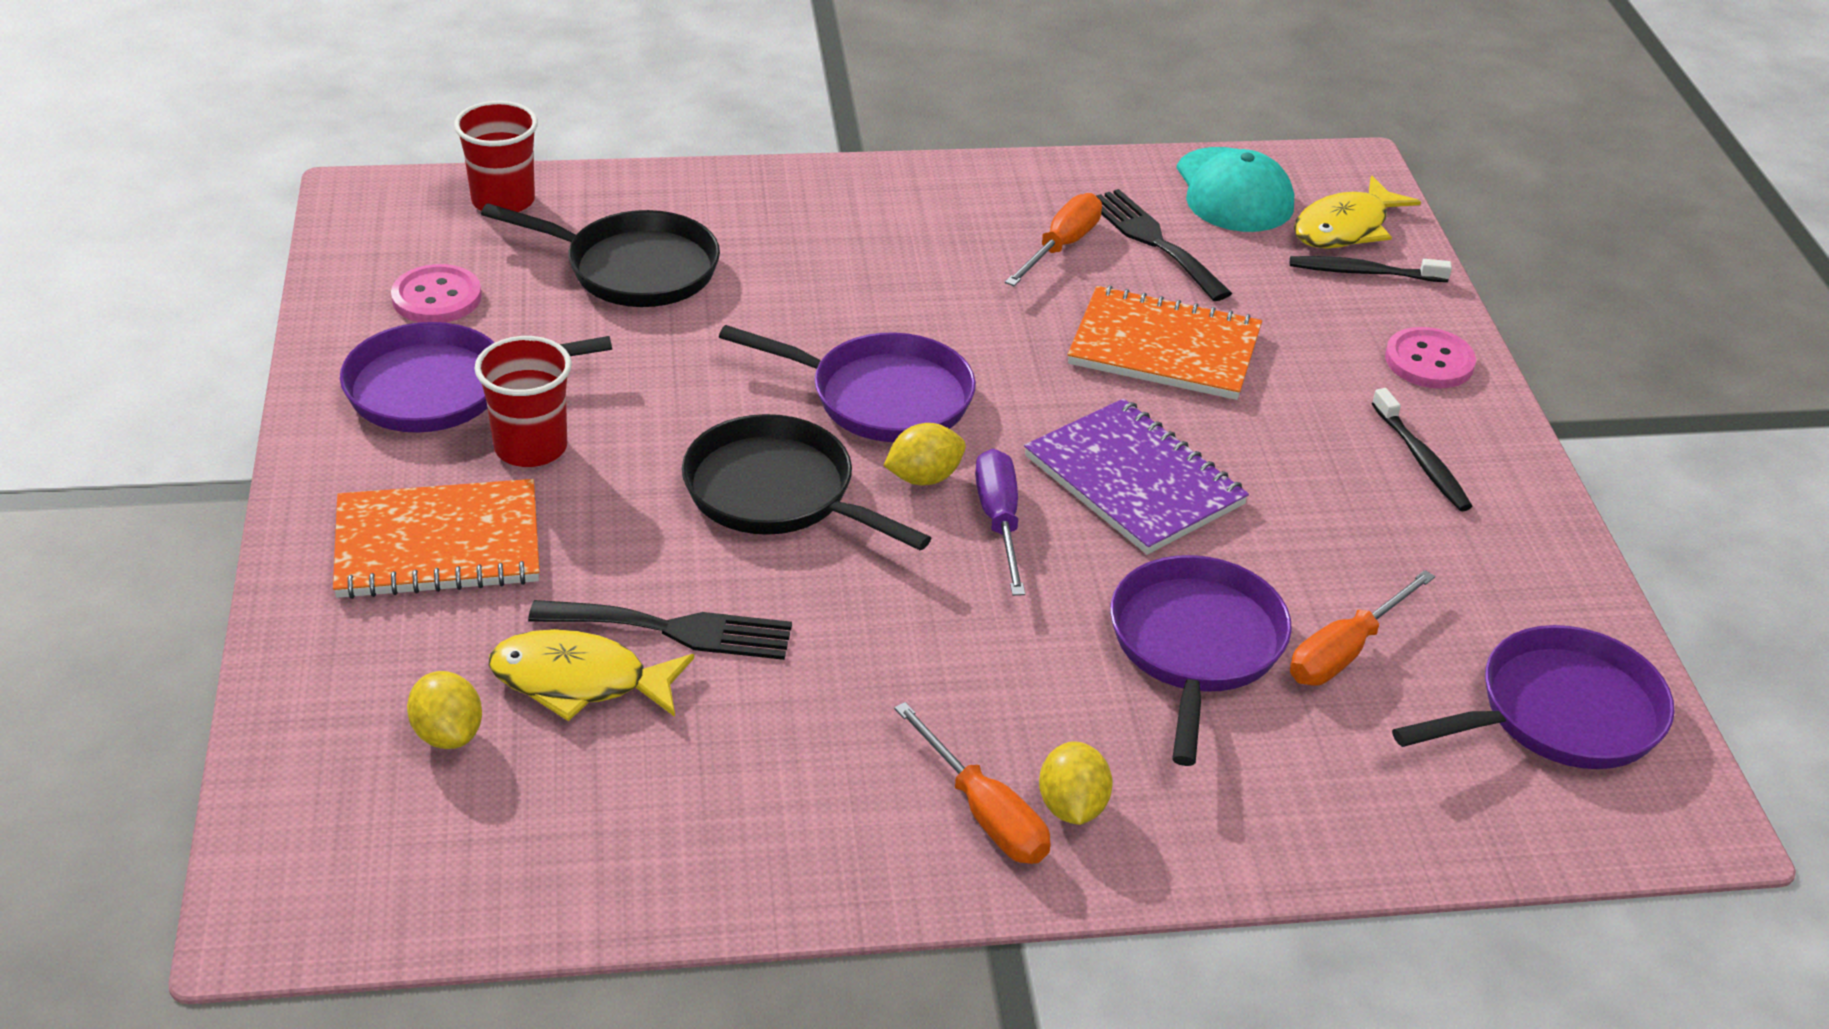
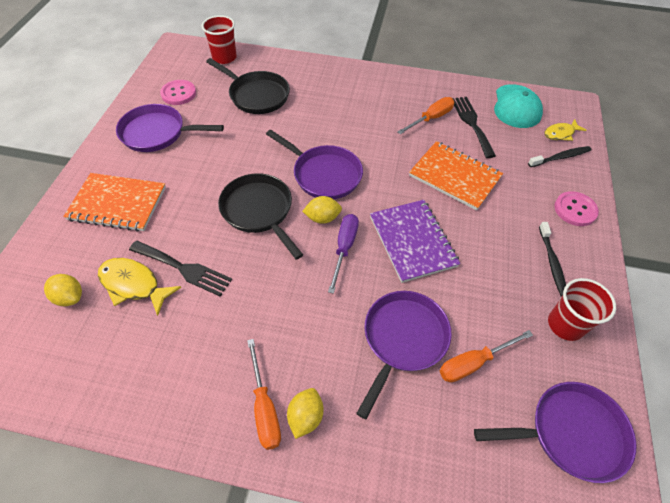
camera: 20 degrees right, 15 degrees up
(448, 734) = (70, 297): yellow lemon -> yellow lemon turned 45 degrees counterclockwise
(531, 447) = (176, 167): red cup -> red cup (565, 324)
(1345, 228) = (560, 133): yellow fish -> yellow fish, size x0.66
(1363, 272) = (560, 157): black toothbrush -> black toothbrush turned 135 degrees clockwise

